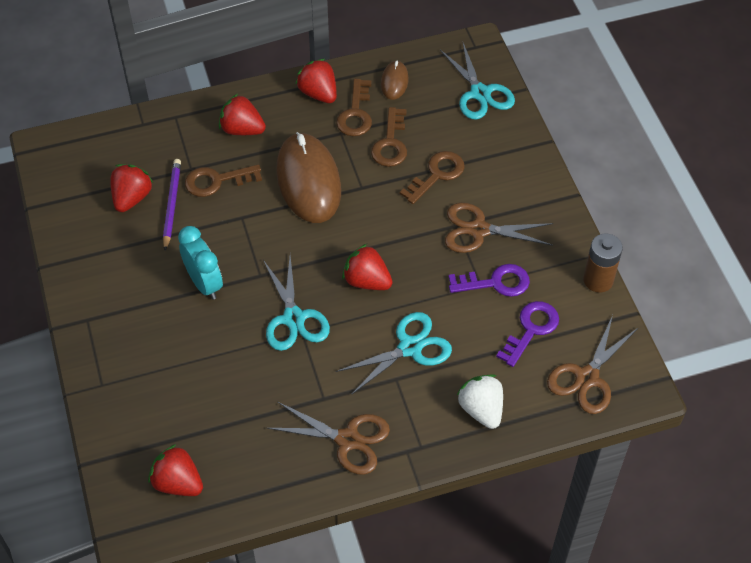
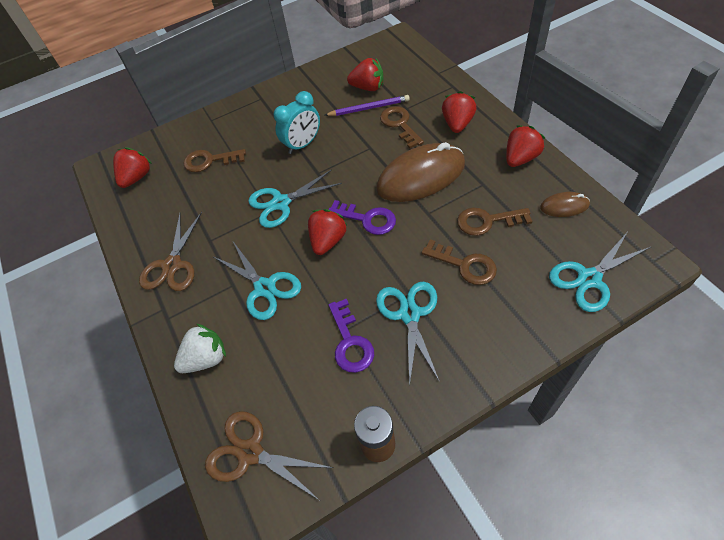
camera: 85 degrees right, 0 degrees up
(355, 114) = (510, 188): brown key -> brown key (209, 161)
(478, 230) = (409, 314): brown scissors -> turquoise scissors
(531, 329) = (301, 386): purple key -> purple key (367, 219)

